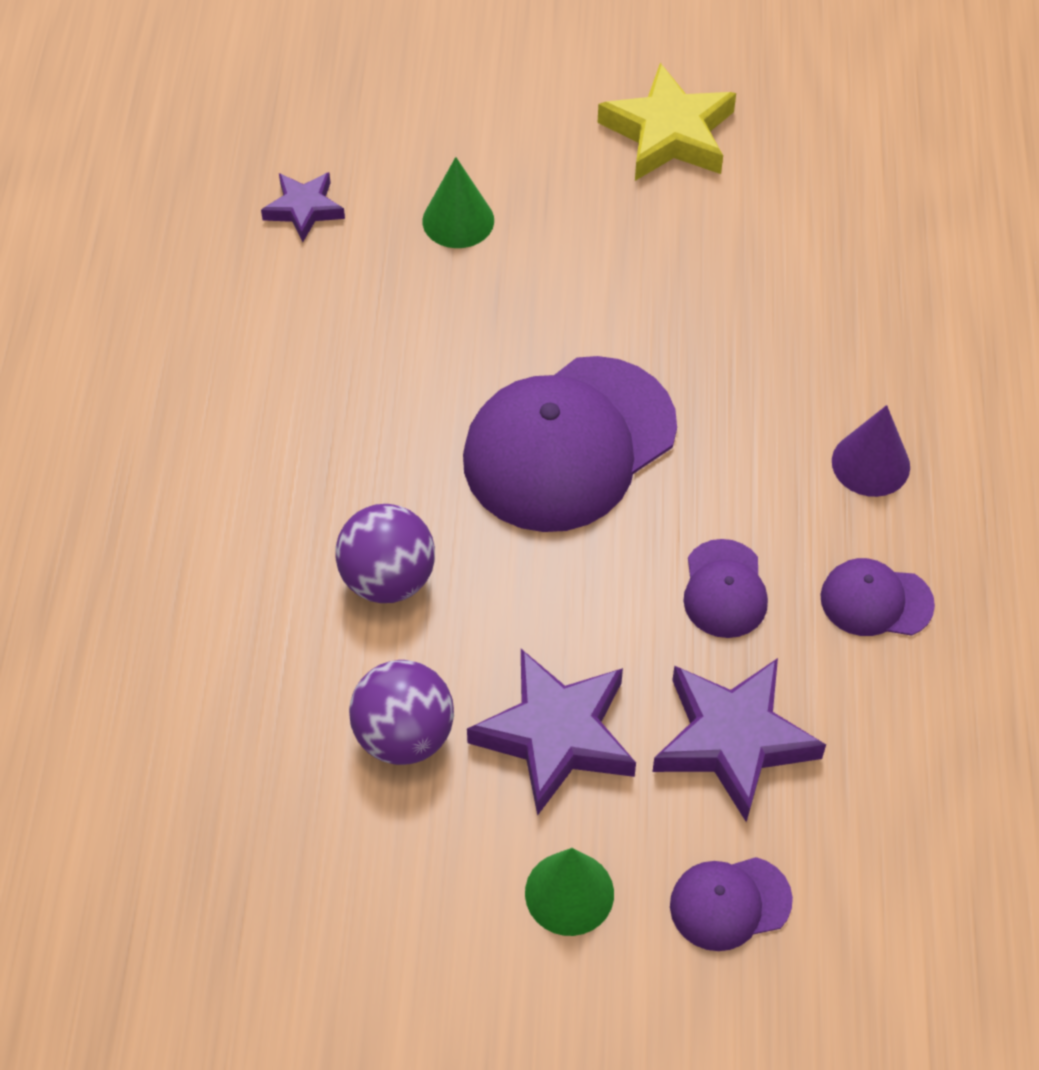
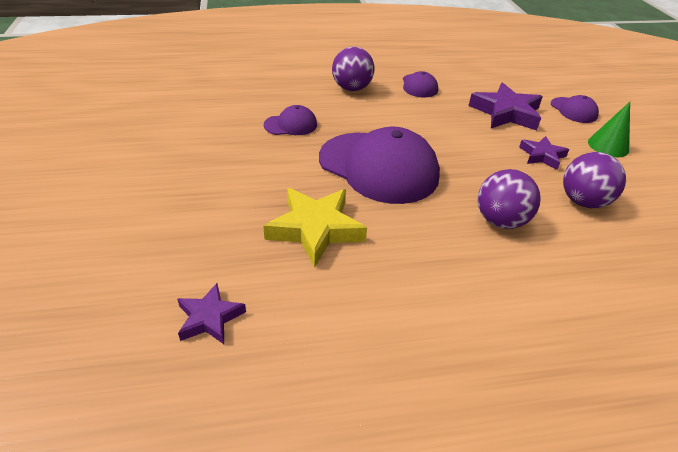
camera: 105 degrees left, 15 degrees down
(458, 220) = (216, 229): green cone -> none
(556, 735) = (542, 156): purple star -> purple star, size x0.58
(668, 133) = (139, 152): yellow star -> yellow star (315, 229)
(724, 589) = (436, 118): purple cap -> purple cap (291, 125)
(870, 464) = (351, 88): purple cone -> purple ball

